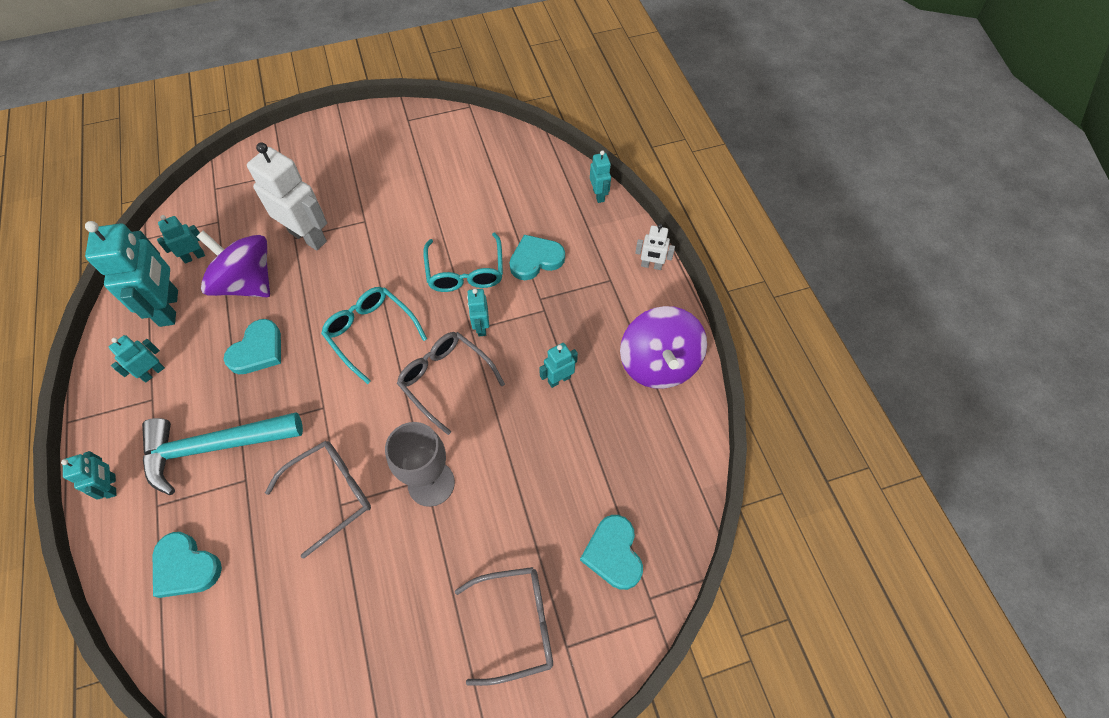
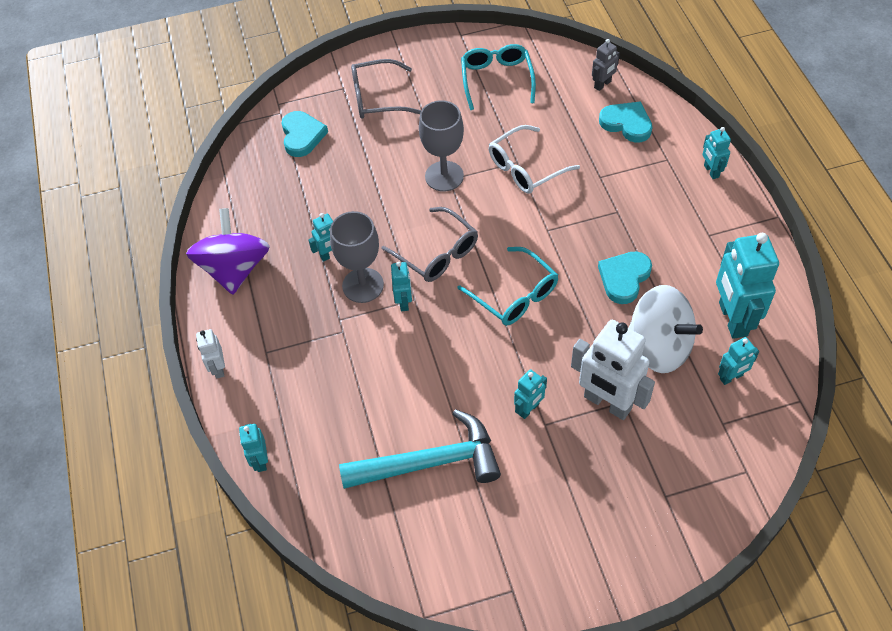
camera: 175 degrees left, 5 degrees down
(153, 372) = (719, 257): turquoise robot -> turquoise robot (529, 409)
(194, 645) = (602, 84): none -> grey robot
(214, 447) = (635, 199): turquoise hammer -> turquoise hammer (430, 462)
(247, 283) = (659, 346): purple spinning top -> white spinning top
(331, 494) = (525, 168): grey glasses -> white glasses
(465, 272) = (422, 360): turquoise glasses -> turquoise glasses (496, 79)
(523, 344) = (363, 285): none -> grey goblet
(535, 259) = (344, 375): turquoise heart -> none
(651, 265) = (218, 368): white robot -> white robot turned 120 degrees counterclockwise

